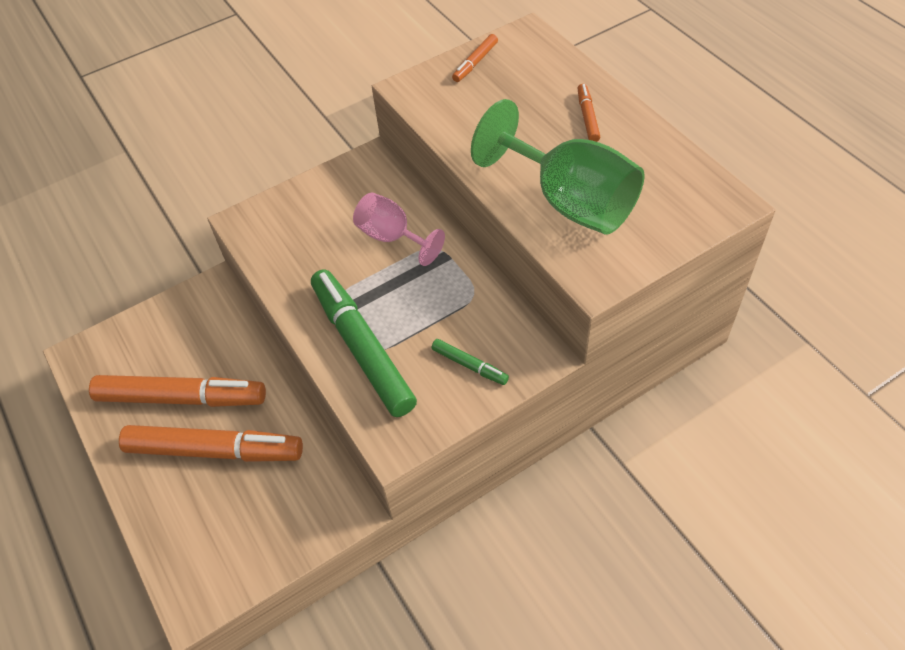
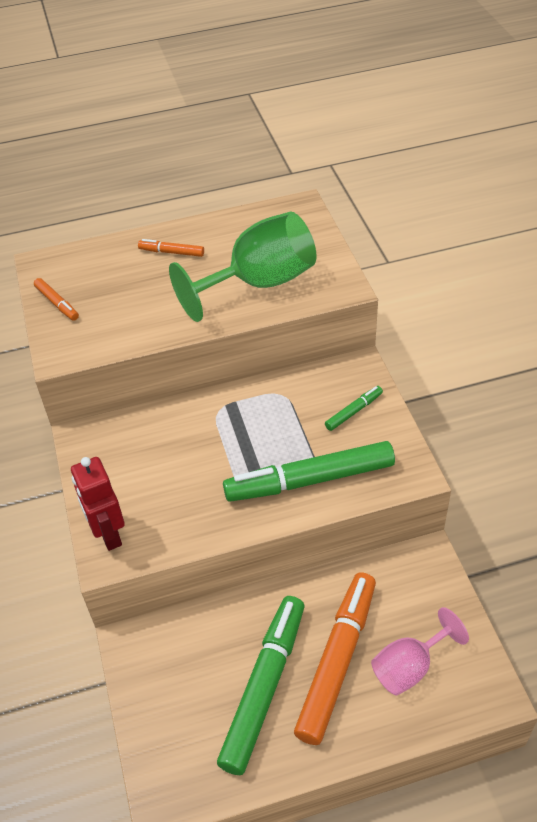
camera: 75 degrees left, 5 degrees down
(181, 398) = (264, 687): orange marker -> green marker
(266, 214) = (108, 534): none -> red robot
(392, 237) = (191, 437): pink goblet -> pink goblet (409, 667)

